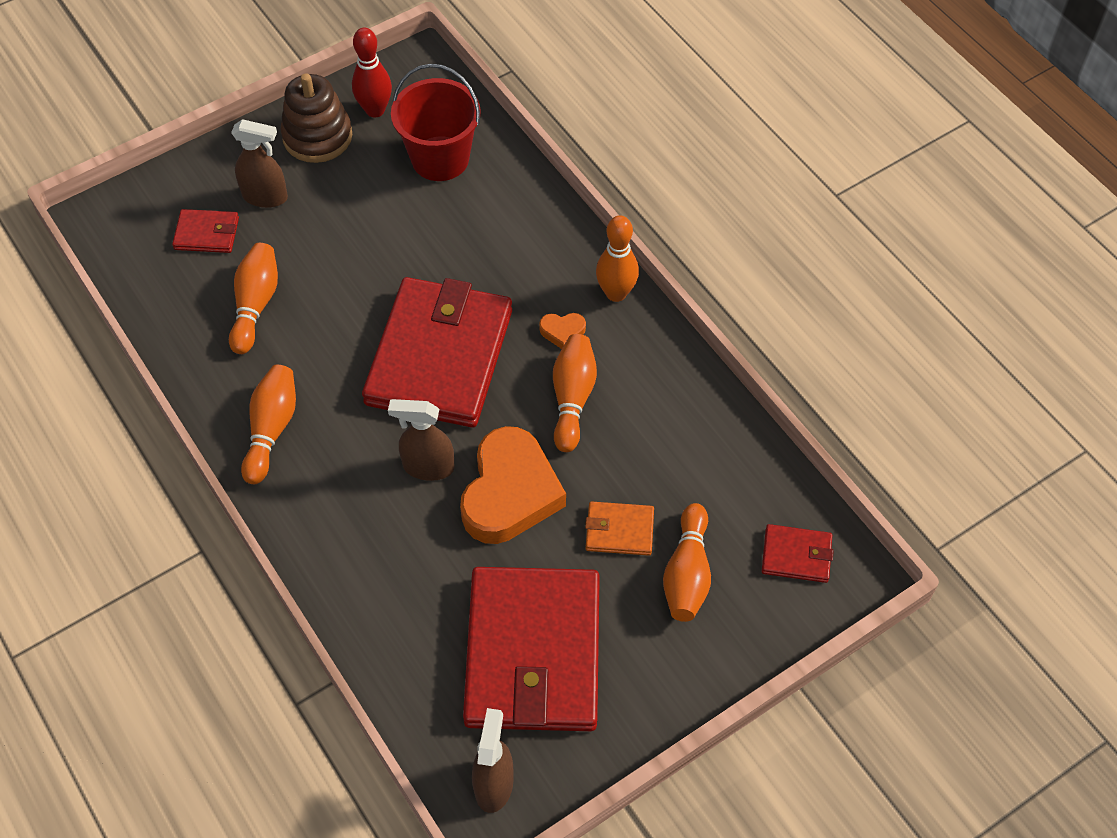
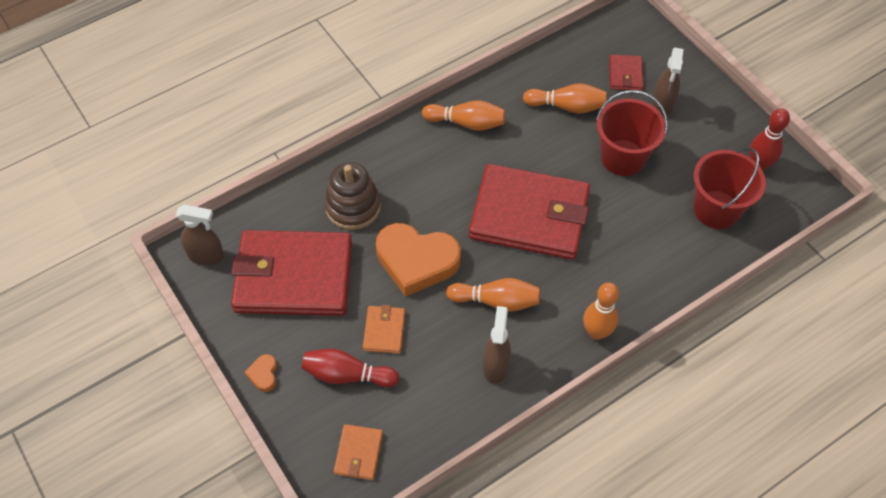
camera: 90 degrees right, 0 degrees up
(317, 136) = (725, 131): brown stacking toy -> brown stacking toy (353, 207)
(351, 247) = (623, 158): none -> red bucket
(428, 467) = (437, 212): brown spray bottle -> brown spray bottle (495, 366)
(562, 331) = (557, 294): orange heart -> orange heart (263, 374)
(687, 573) = (347, 375): orange bowling pin -> red bowling pin
(796, 555) = (358, 453): red wallet -> orange wallet

